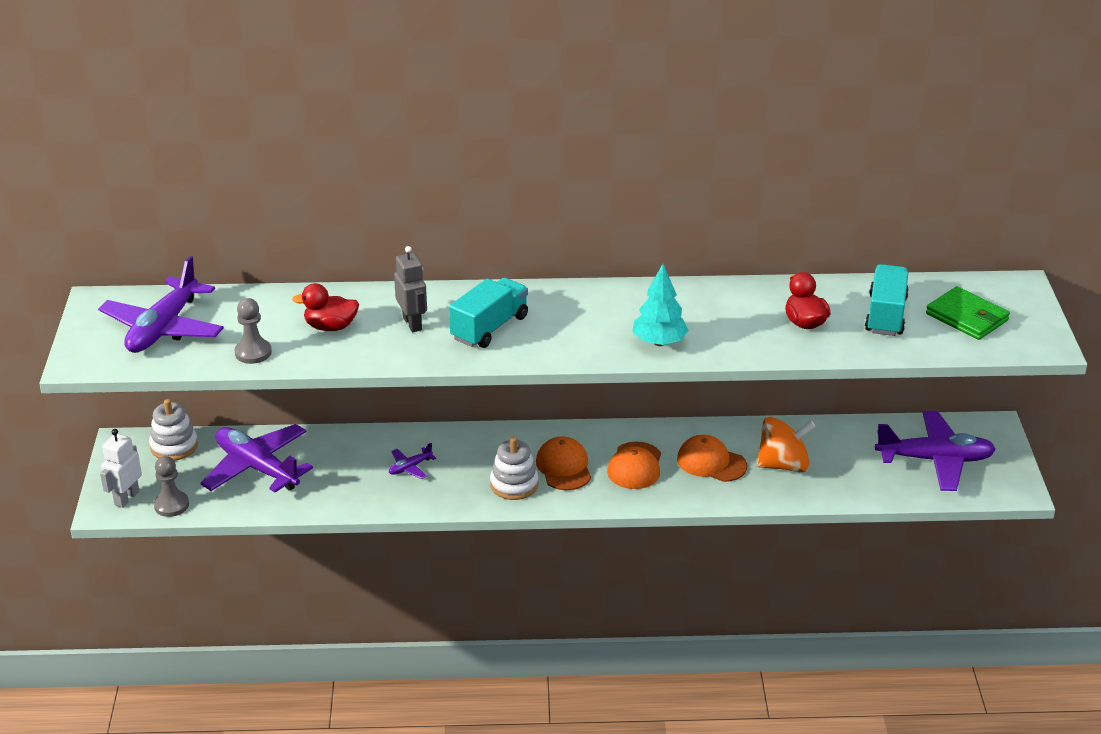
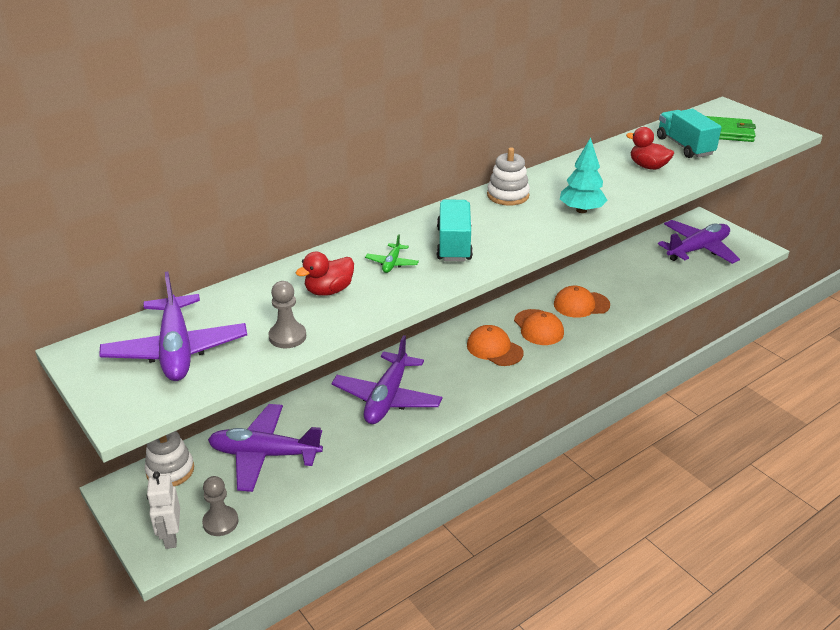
camera: 35 degrees left, 0 degrees up
(410, 467) = (387, 398): purple plane -> purple plane, size x2.31
(412, 323) = (392, 263): grey robot -> green plane
(514, 484) = (475, 376): white stacking toy -> white stacking toy (508, 195)
(783, 465) = (623, 288): orange spinning top -> none

